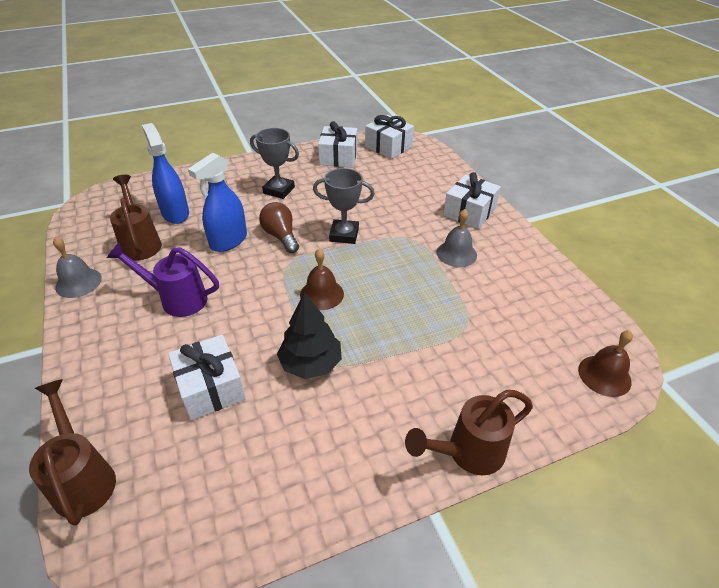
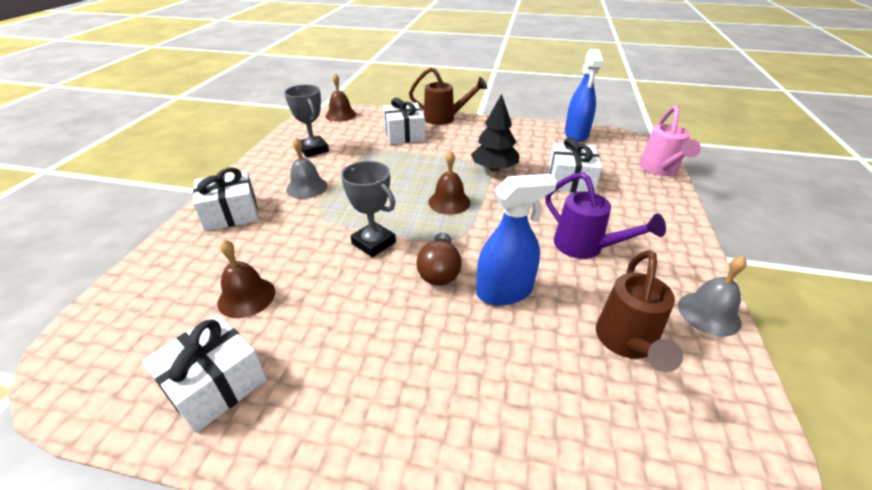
camera: 145 degrees left, 5 degrees down
(83, 477) = (660, 170): brown watering can -> pink watering can
(175, 213) = (565, 382): blue spray bottle -> blue spray bottle (576, 134)
(279, 190) = (380, 351): grey trophy -> grey trophy (313, 149)
(376, 182) = (246, 297): none -> brown bell
(388, 147) = (116, 365): white gift -> white gift (404, 134)

